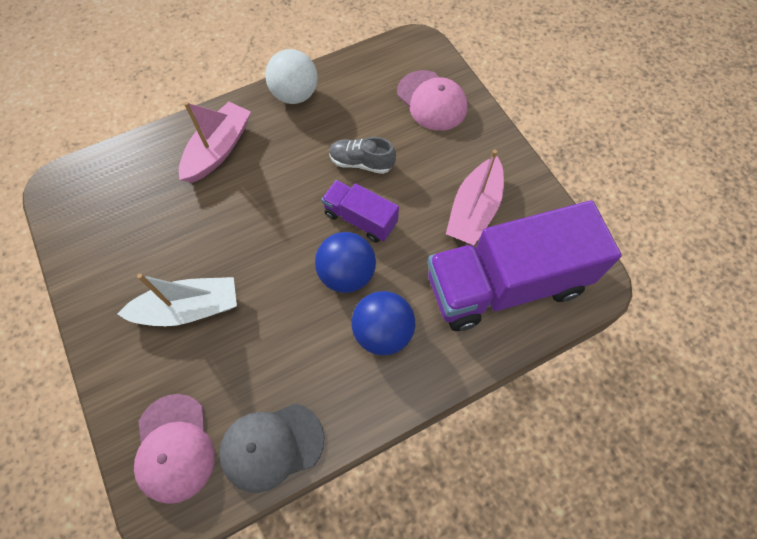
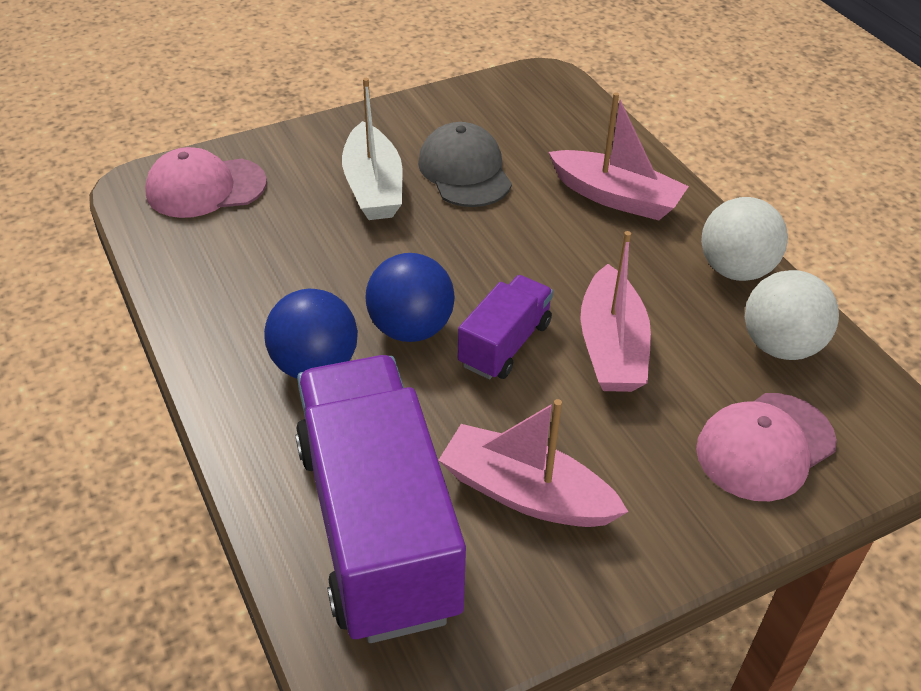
camera: 90 degrees right, 20 degrees down
(271, 446) = (185, 261): grey cap -> grey cap (465, 171)
(359, 83) = (780, 346): none -> white ball
(361, 163) = (611, 347): grey shoe -> pink boat

